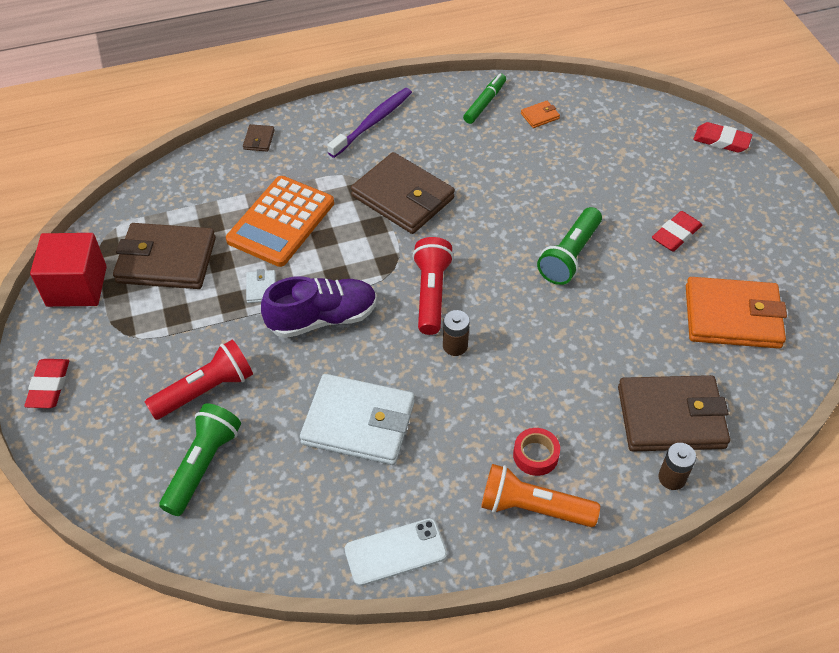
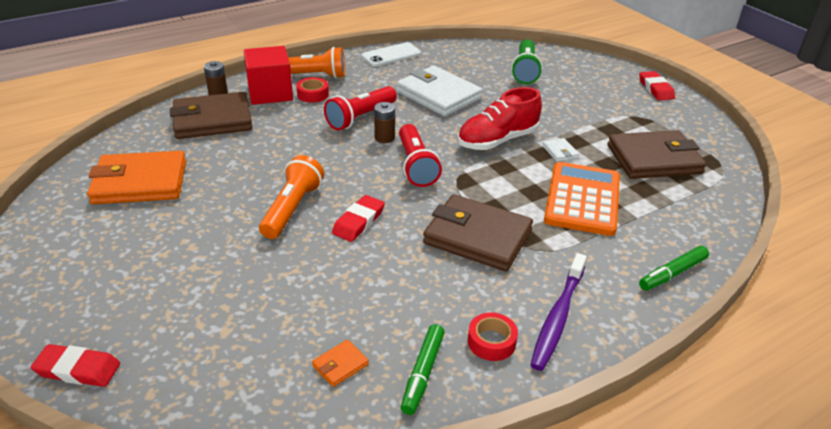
camera: 165 degrees right, 15 degrees down
(77, 286) = (703, 136): red cube -> red cube (270, 93)
(205, 390) = (552, 98): red flashlight -> red flashlight (360, 118)
(259, 140) = (672, 273): brown wallet -> green marker
(322, 318) = (497, 140): purple shoe -> red shoe
(358, 423) = (438, 95): white wallet -> white wallet turned 45 degrees clockwise
(430, 114) = (491, 342): none -> red tape
(570, 256) = (292, 209): green flashlight -> orange flashlight
(676, 234) = (176, 242): red eraser -> red eraser (358, 222)

